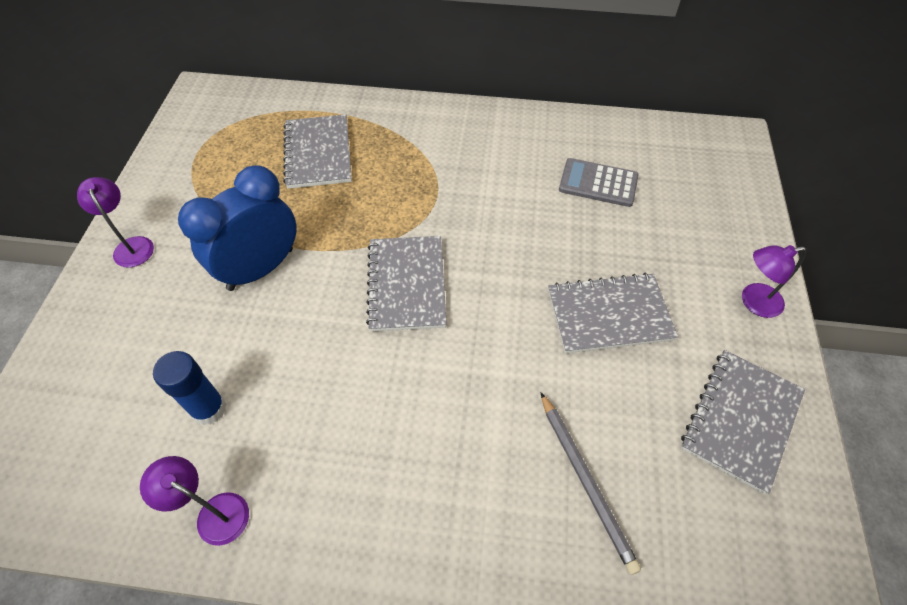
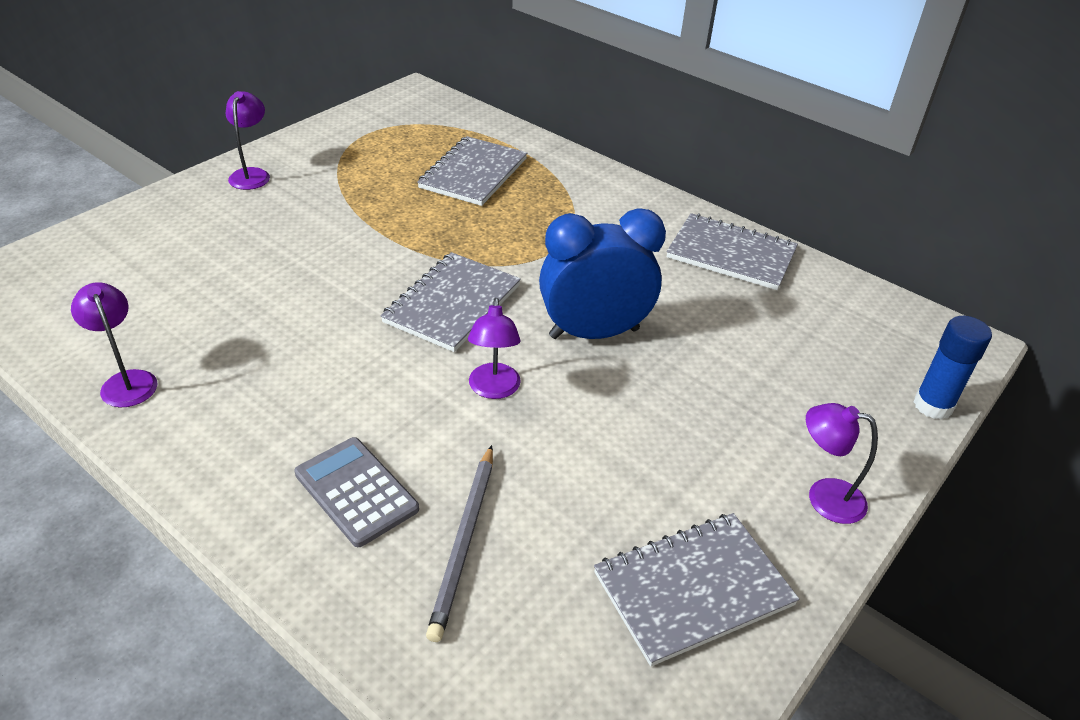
camera: 30 degrees right, 15 degrees down
(209, 408) = (195, 310): blue glue stick -> blue glue stick (933, 406)
(260, 269) = (336, 235): blue clock -> blue clock (594, 333)
(499, 343) = (493, 389): none -> purple lamp
(598, 183) = (741, 312): grey calculator -> grey calculator (356, 491)
(609, 314) = (635, 424): grey notebook -> grey notebook (731, 254)

